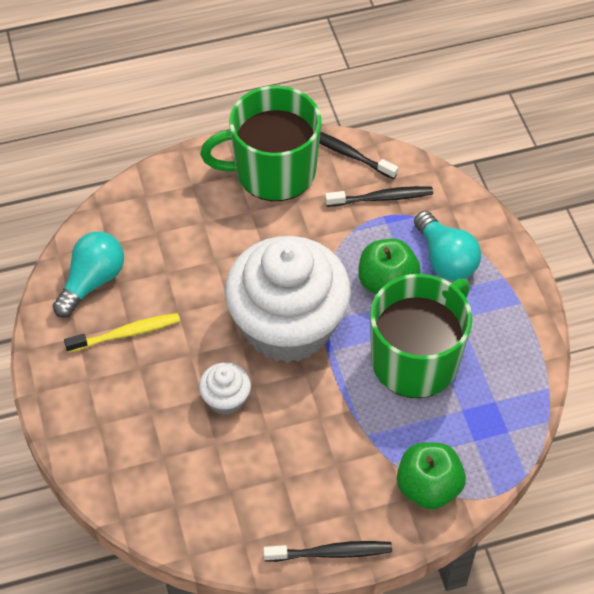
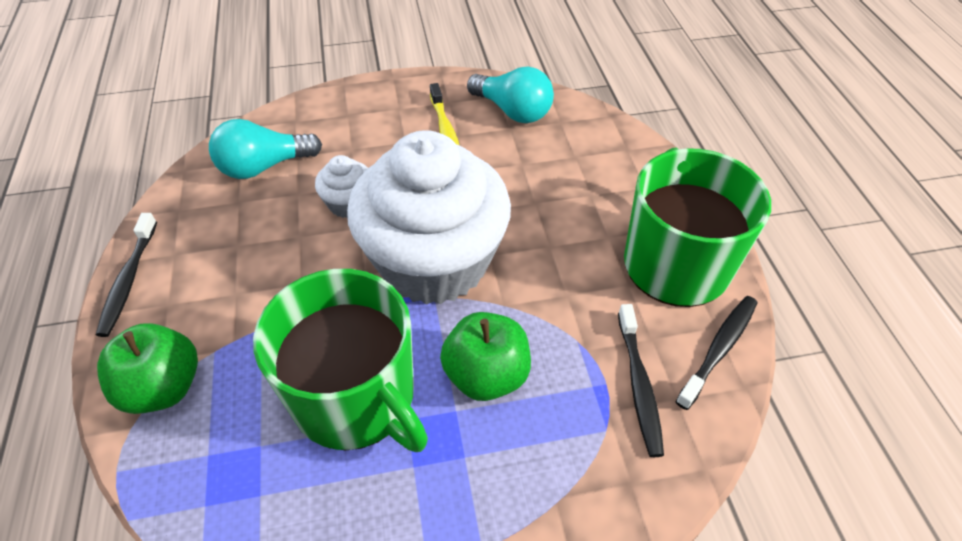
camera: 95 degrees right, 5 degrees down
(445, 259) = (524, 460): turquoise light bulb -> turquoise light bulb (264, 166)

